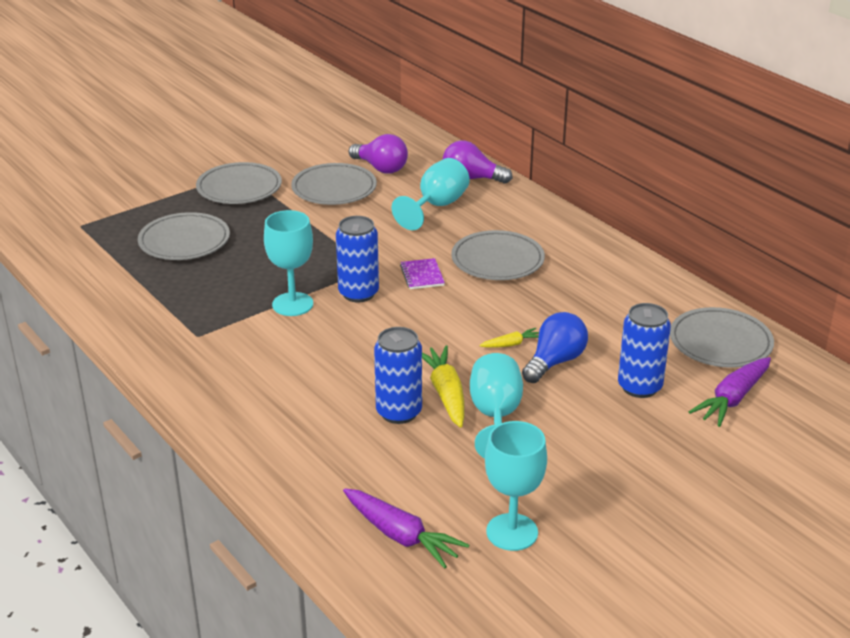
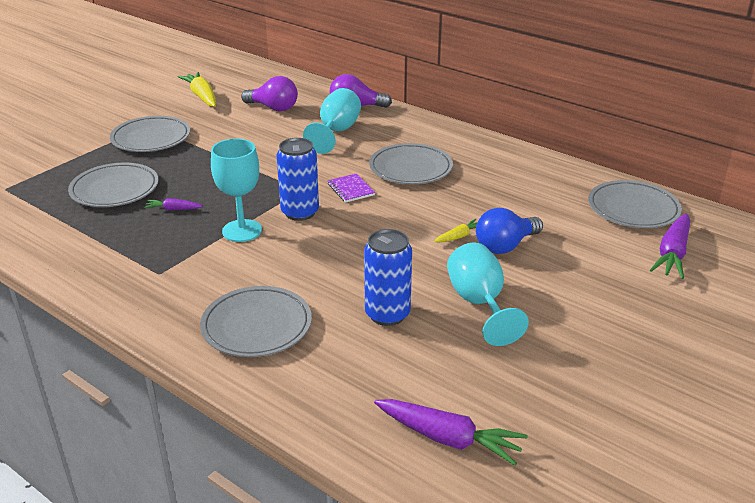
camera: 15 degrees left, 0 degrees up
(234, 271) = (173, 209): none -> purple carrot
(334, 188) = (239, 129): grey plate -> grey plate (256, 326)
(445, 393) = (422, 289): yellow carrot -> yellow carrot (202, 96)
(512, 532) = (553, 413): turquoise goblet -> none
(555, 362) = (505, 246): blue light bulb -> blue light bulb turned 150 degrees counterclockwise
(639, 387) = (589, 256): blue can -> none

